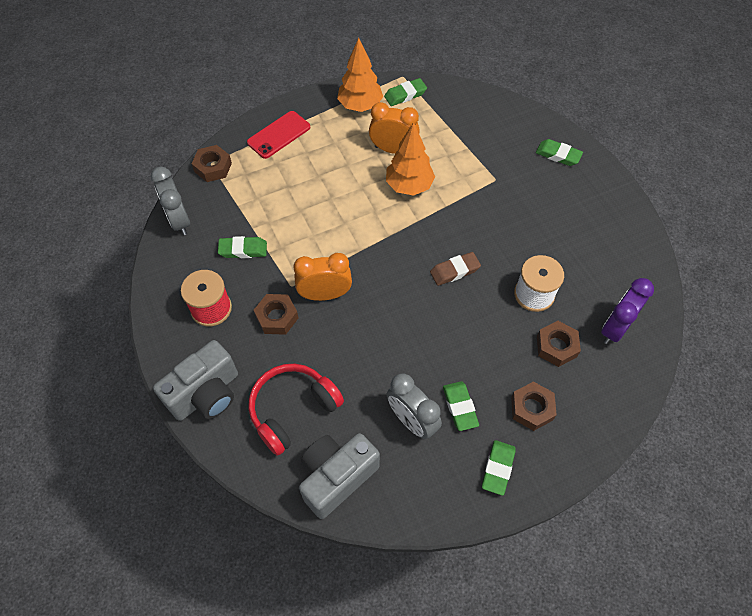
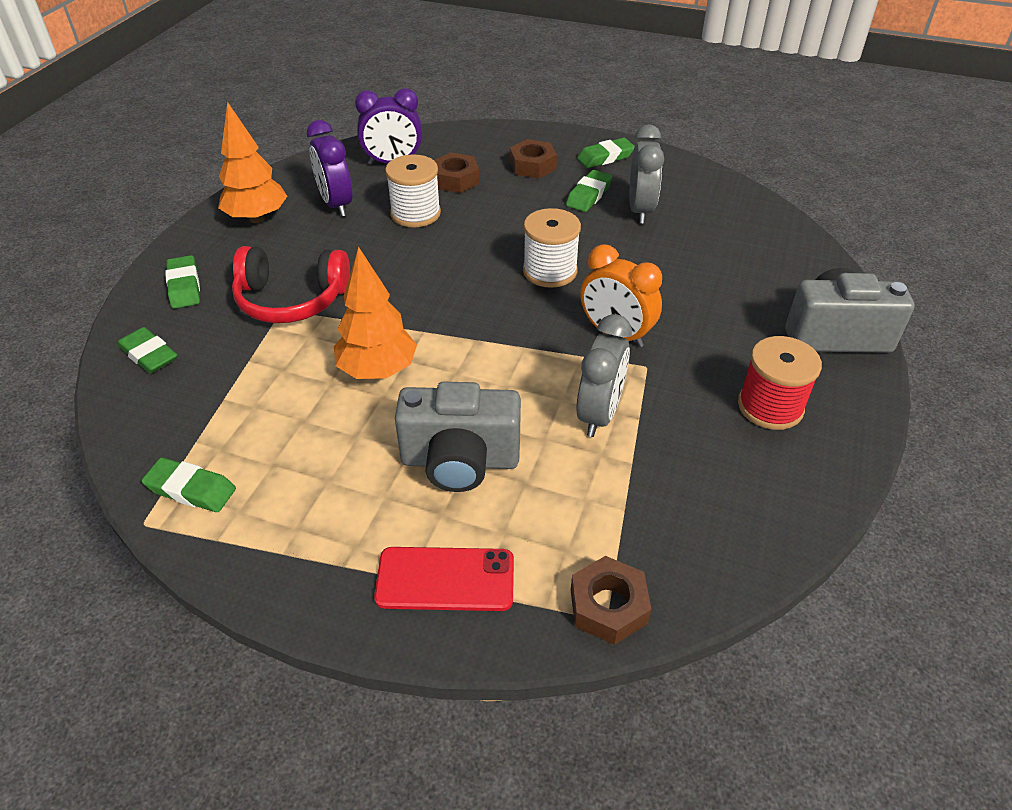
camera: 135 degrees left, 15 degrees down
(179, 221) = (735, 552): grey clock -> grey clock (599, 414)
(243, 250) = (670, 444): green eraser -> green eraser (149, 355)
(277, 317) = (693, 349): brown nut -> none
(293, 410) = (747, 274): red headphones -> red headphones (291, 300)
(336, 477) = (746, 218): grey camera -> grey camera (460, 461)
(360, 106) = (270, 526): orange tree -> orange tree (257, 218)
(393, 149) = (328, 425): orange clock -> none
(406, 312) = (550, 271): none -> white spool
(454, 271) = (455, 269): brown eraser -> none
(584, 262) = (336, 204): none -> purple clock

